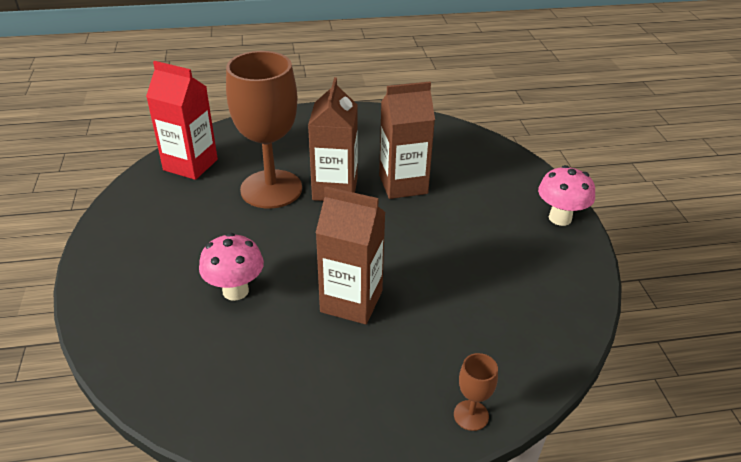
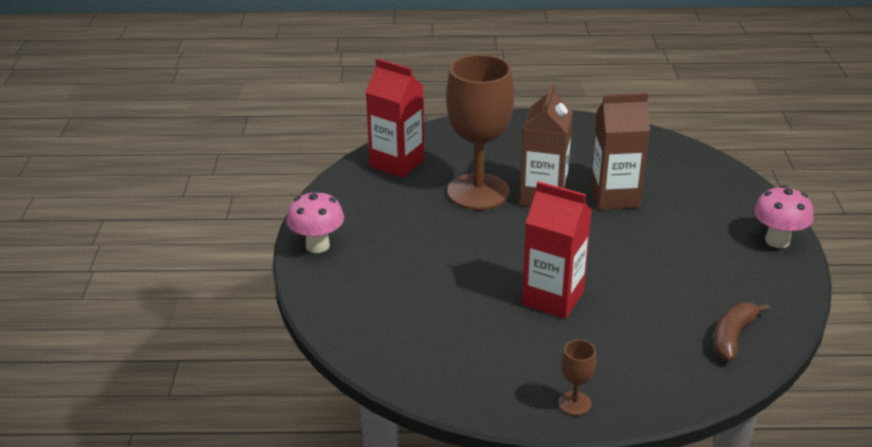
camera: 10 degrees right, 5 degrees down
(235, 291) = (442, 280): pink mushroom -> pink mushroom (317, 245)
(351, 301) = (553, 298): brown carton -> red carton
(471, 415) = (658, 400): brown goblet -> brown goblet (574, 403)
(536, 328) = (733, 336): none -> brown banana

